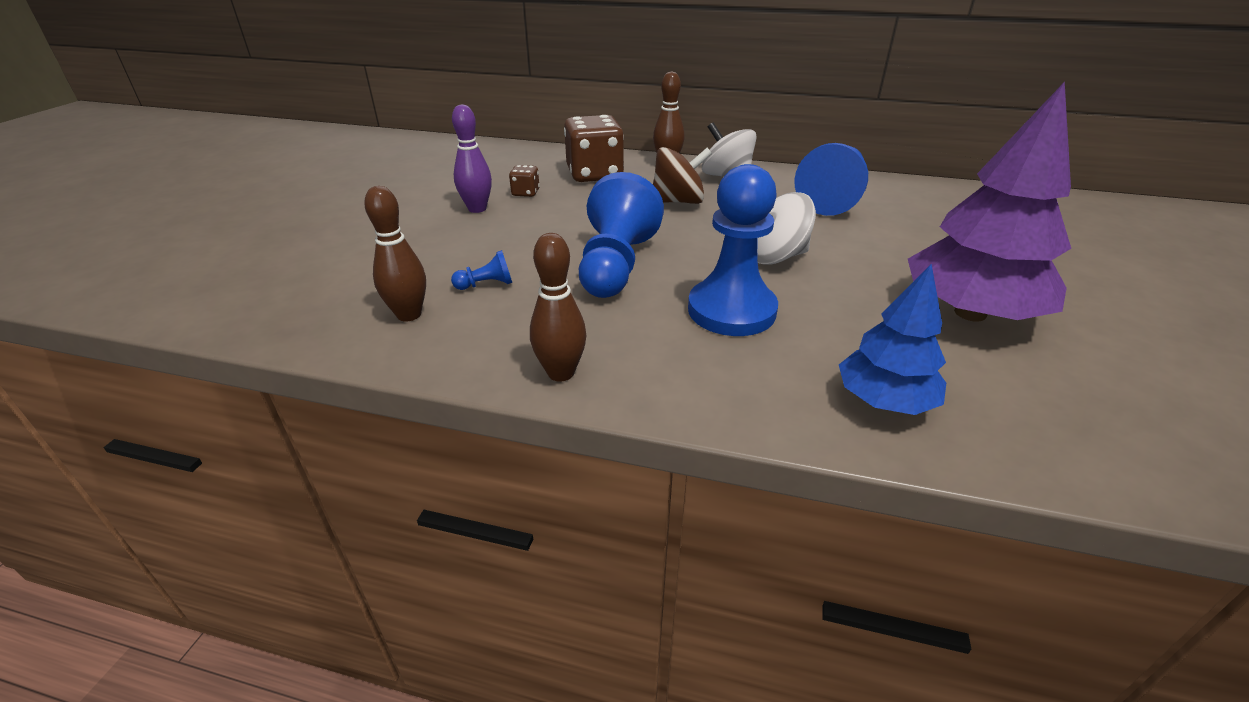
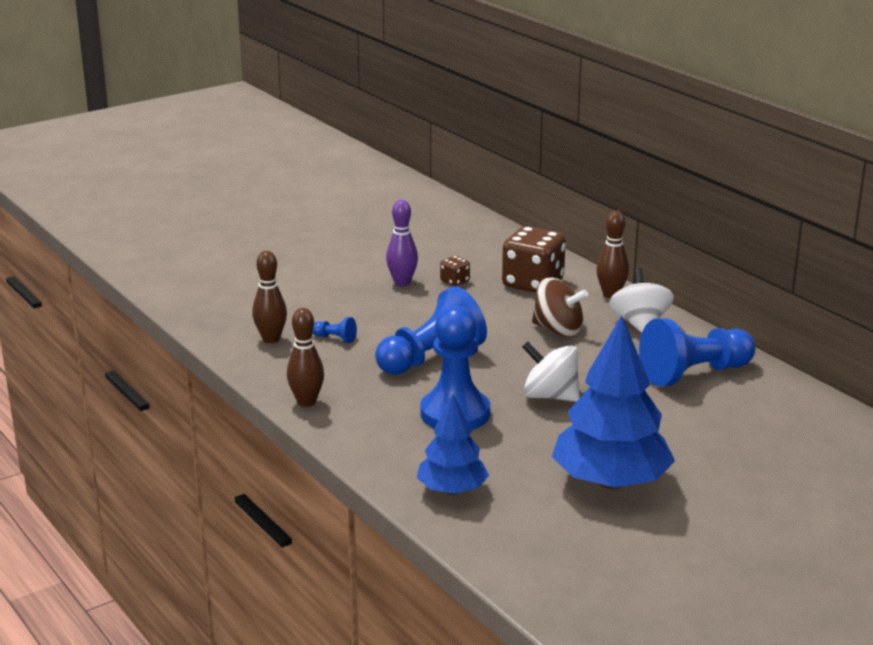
camera: 40 degrees right, 10 degrees down
(969, 313) = (610, 482): purple tree -> blue tree

